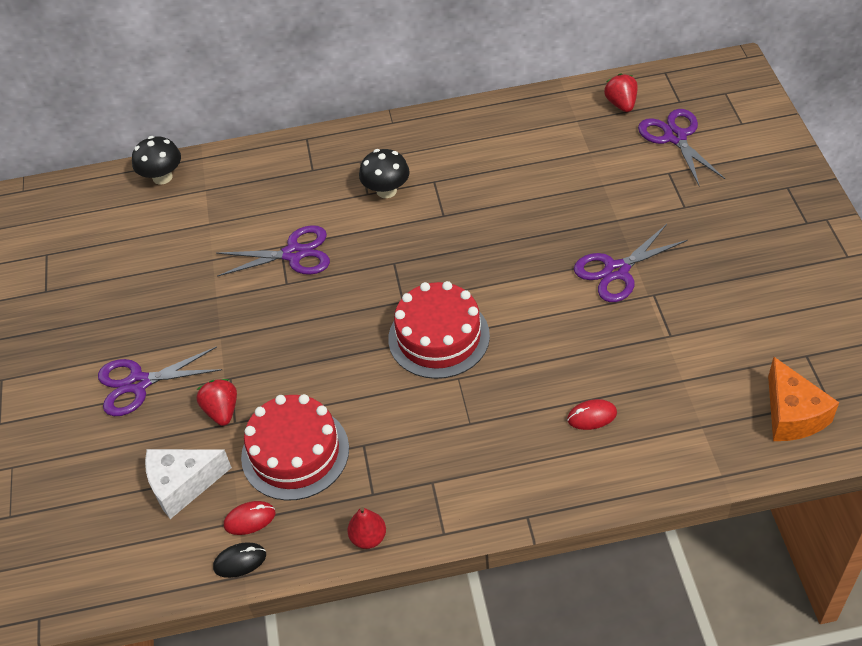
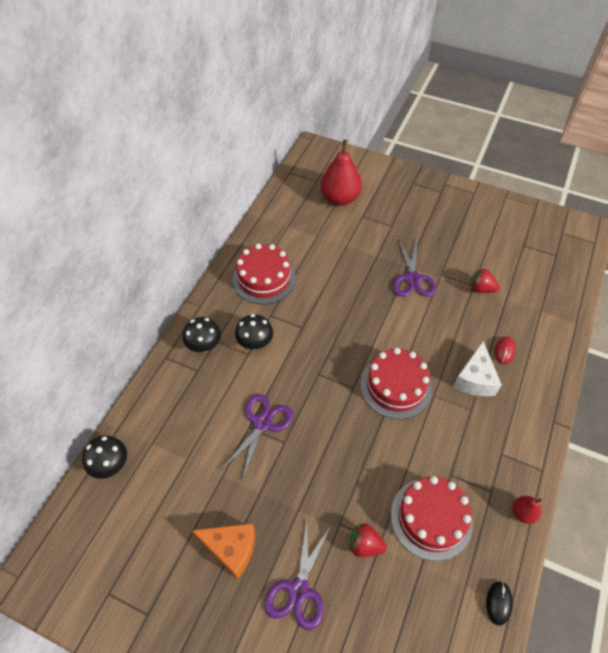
camera: 60 degrees left, 5 degrees up
(183, 485) = (412, 607): white cheese -> white cheese (475, 379)
(250, 519) = (468, 577): red mouse -> none
(346, 156) = (204, 345): none -> black mushroom
(479, 147) = (264, 278): none -> red cake
(621, 104) = (294, 202): red strawberry -> red strawberry (481, 289)
(675, 137) = (340, 198): purple scissors -> red pear
(792, 415) = (556, 273): orange cheese -> orange cheese (231, 549)

